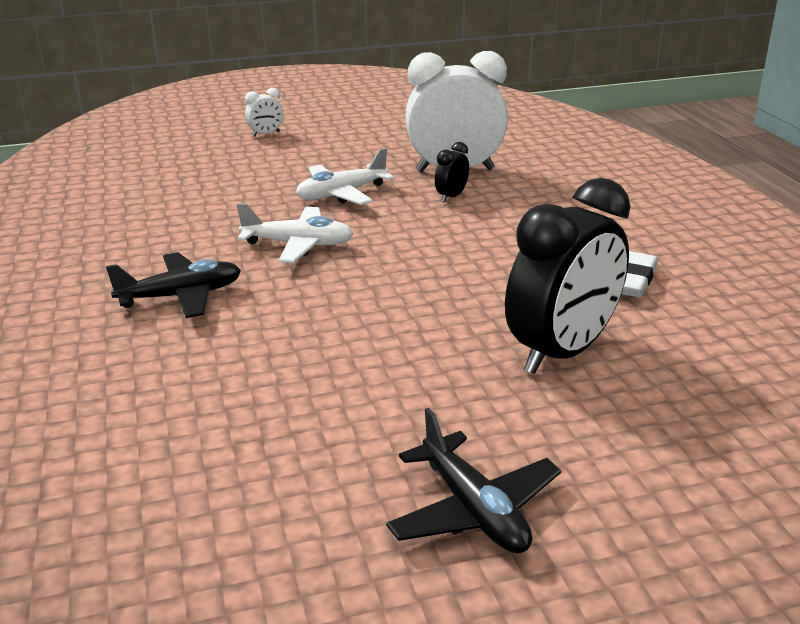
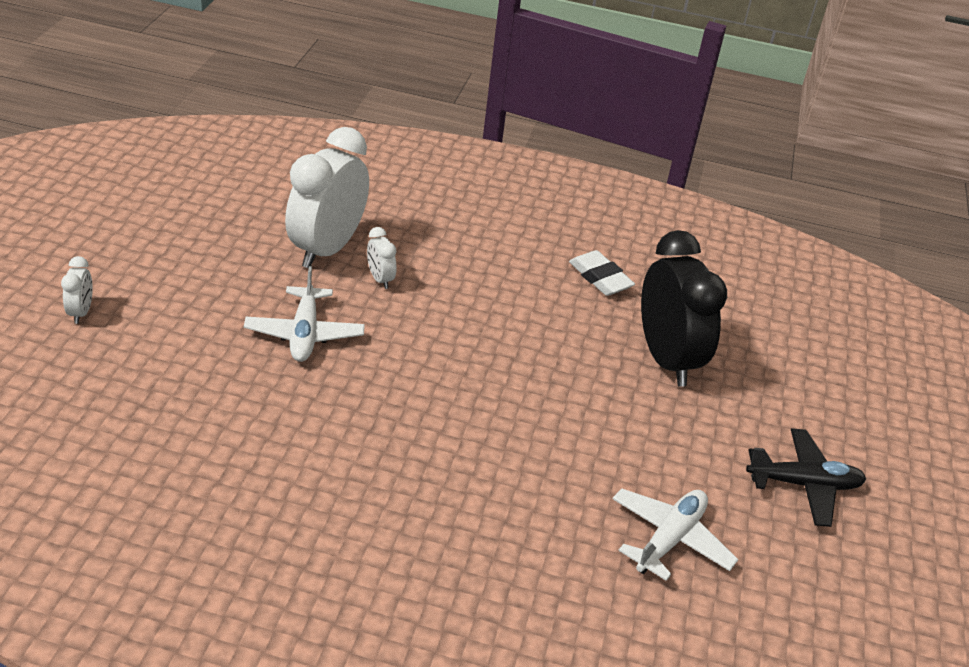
camera: 65 degrees left, 10 degrees up
(181, 296) = (420, 514): black plane -> none
(298, 245) = (386, 405): white plane -> white plane (669, 539)
(451, 197) = (380, 279): black clock -> white clock

